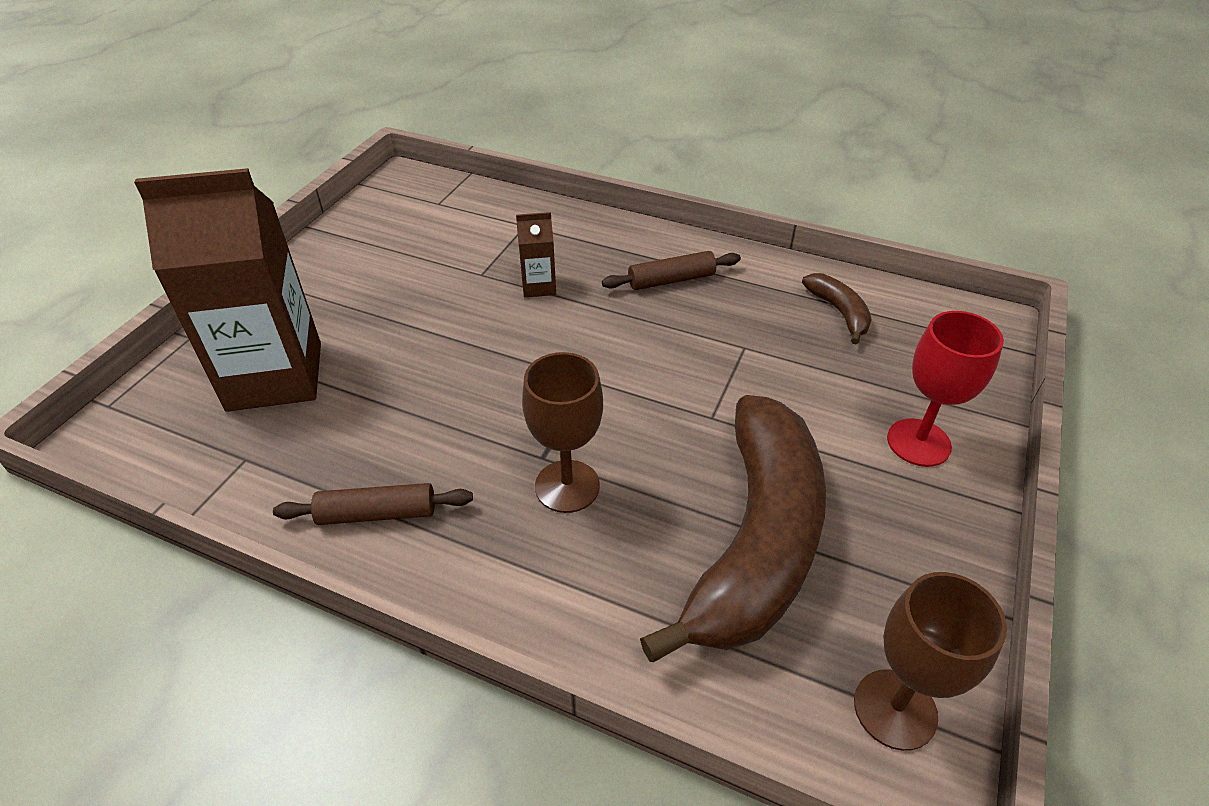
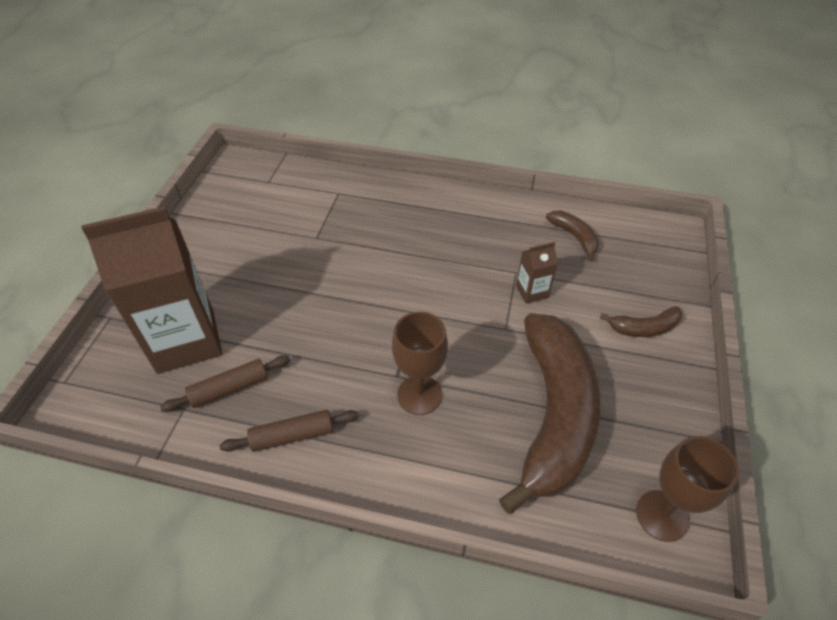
camera: 10 degrees left, 5 degrees up
(538, 286) = (361, 242): brown carton -> brown carton (532, 292)
(671, 280) = (454, 225): brown rolling pin -> brown rolling pin (229, 388)
(918, 442) = (644, 328): red goblet -> brown banana

